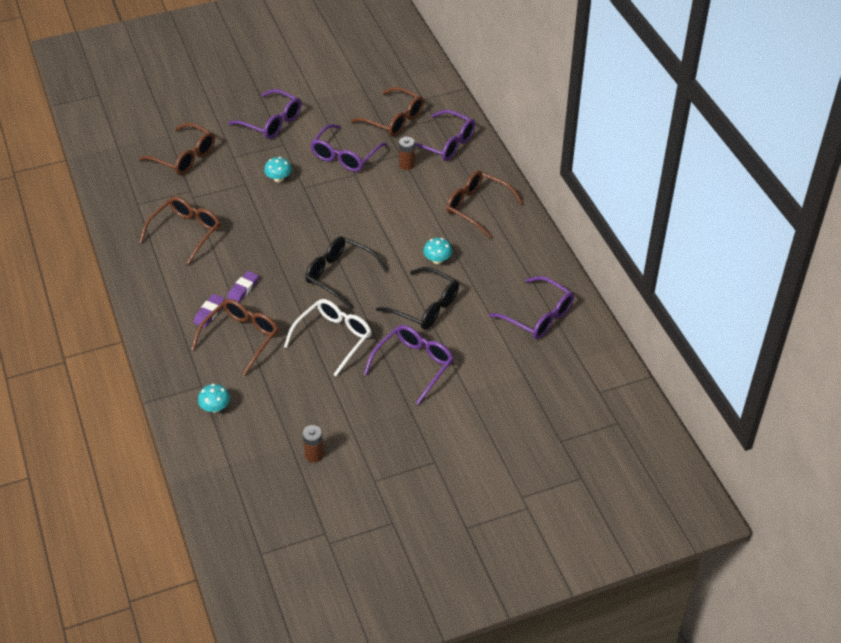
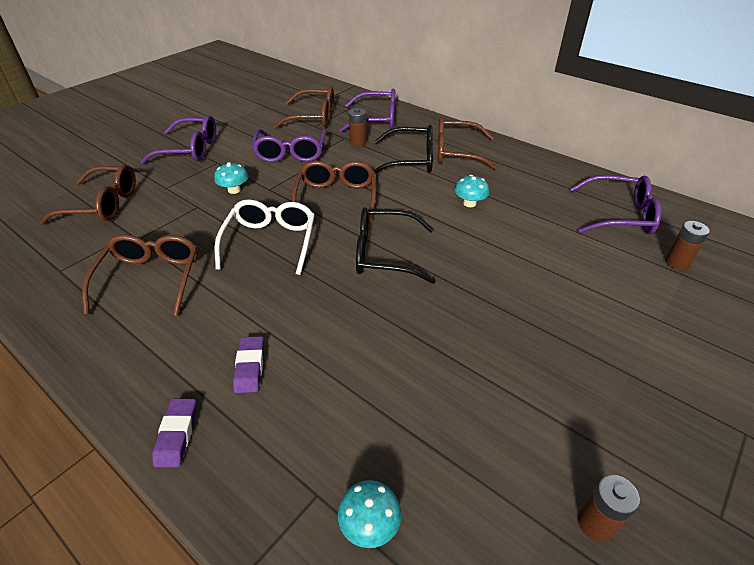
camera: 30 degrees left, 5 degrees down
(241, 338) = (323, 382): brown glasses -> brown glasses (336, 198)
(243, 289) = (277, 315): purple eraser -> purple eraser (177, 434)
(333, 338) = (446, 326): white glasses -> white glasses (270, 242)
(414, 365) = (569, 315): purple glasses -> none
(425, 307) = (508, 249): black glasses -> black glasses (411, 160)
(530, 366) = (677, 263): none -> brown battery

